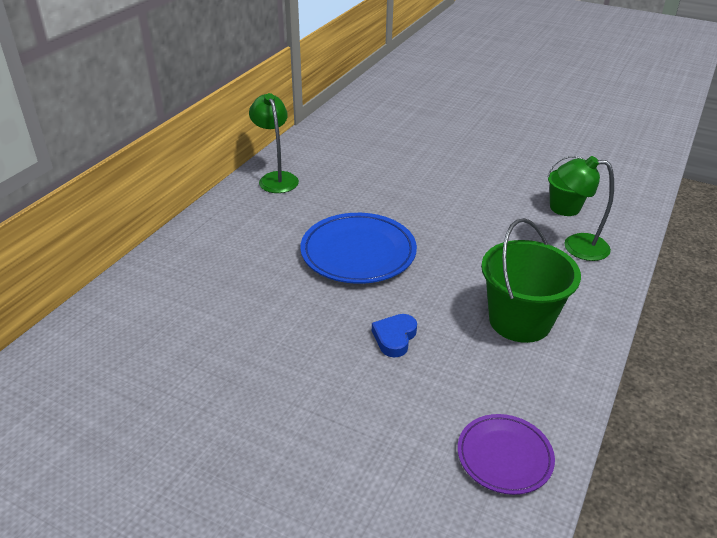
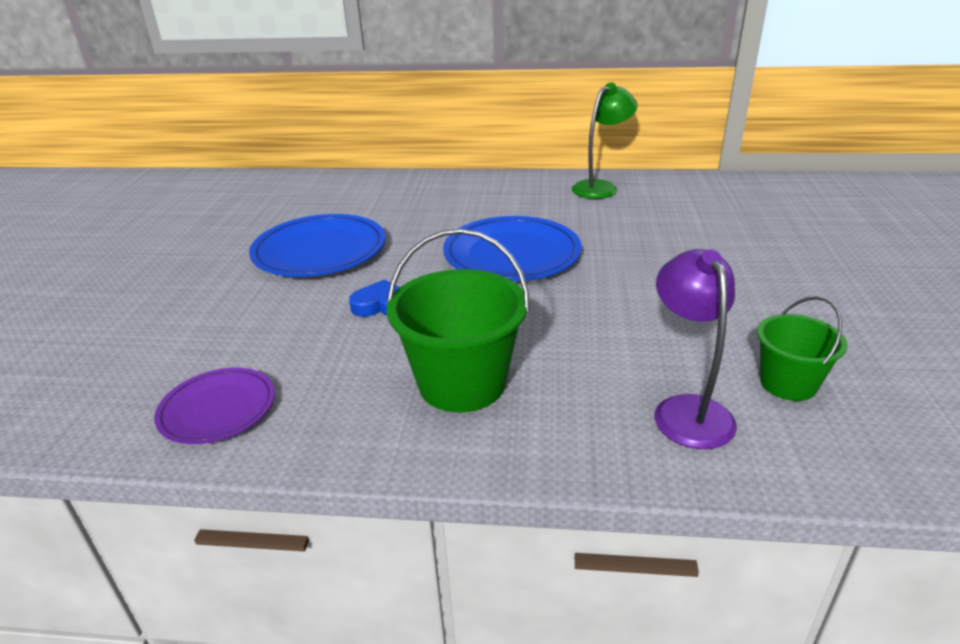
camera: 70 degrees right, 5 degrees down
(265, 359) = (320, 251): none -> blue plate
(576, 246) = (687, 410): green lamp -> purple lamp

